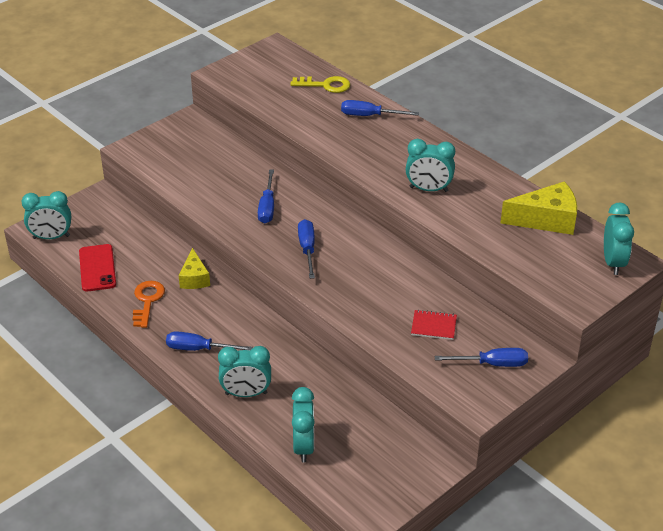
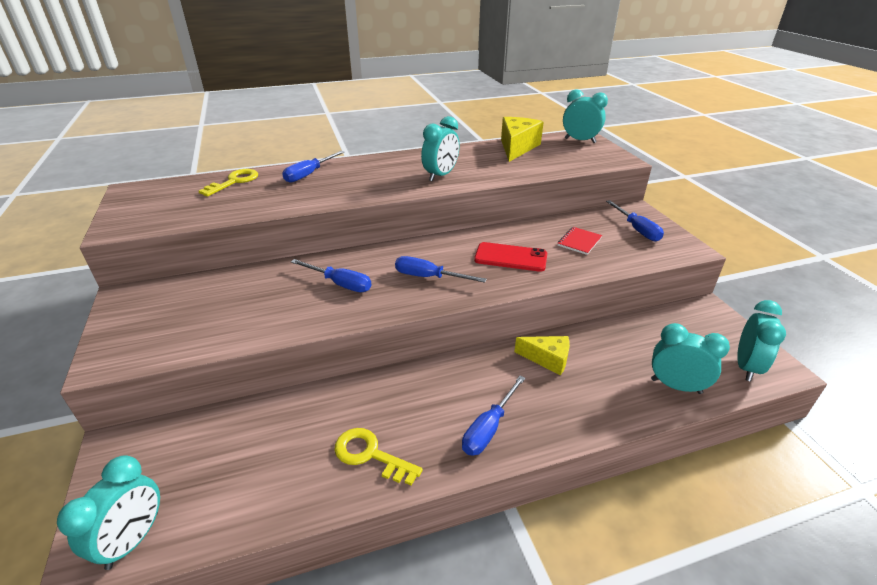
camera: 65 degrees left, 5 degrees down
(97, 268) = (260, 495): red phone -> red phone (510, 257)
(147, 301) = (370, 455): orange key -> yellow key
(194, 278) = (362, 396): yellow cheese -> yellow cheese (547, 359)
(246, 393) = (582, 408): turquoise clock -> turquoise clock (746, 367)
(492, 364) = (637, 229): blue screwdriver -> blue screwdriver turned 135 degrees clockwise

